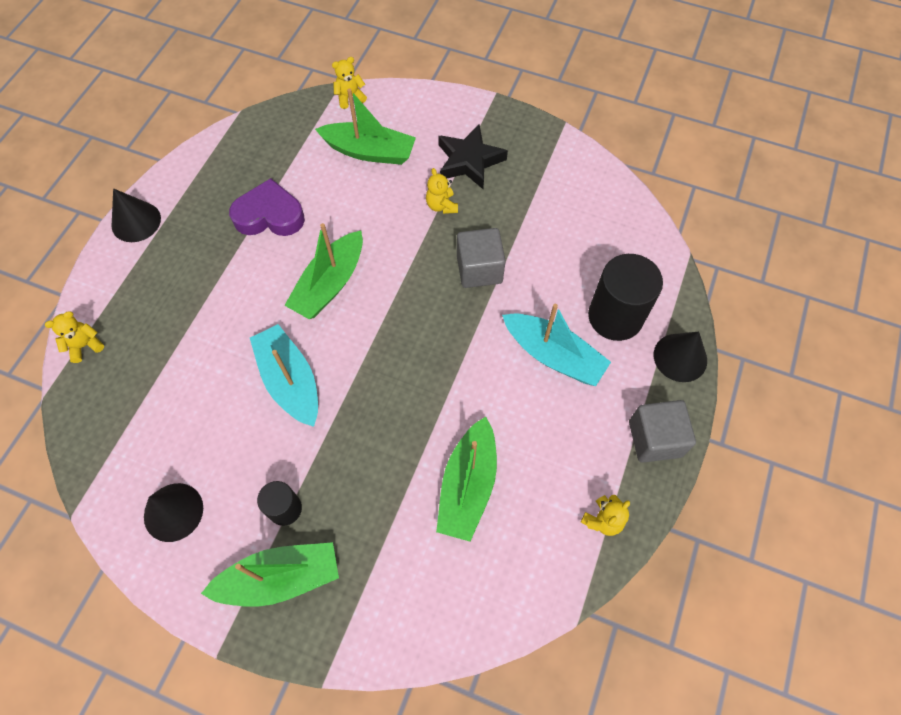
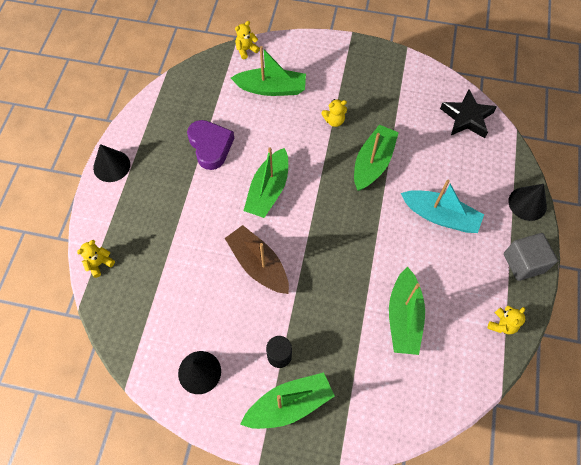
camera: 10 degrees left, 0 degrees up
(269, 215) = (210, 146): purple heart -> purple heart turned 75 degrees clockwise
(290, 381) = (258, 264): turquoise boat -> brown boat
(441, 205) = (334, 121): yellow teddy bear -> yellow teddy bear turned 75 degrees counterclockwise
(469, 161) = (346, 85): black star -> black star (467, 117)
(479, 269) = (373, 163): grey cube -> green boat
(615, 316) = (476, 182): black cylinder -> none

